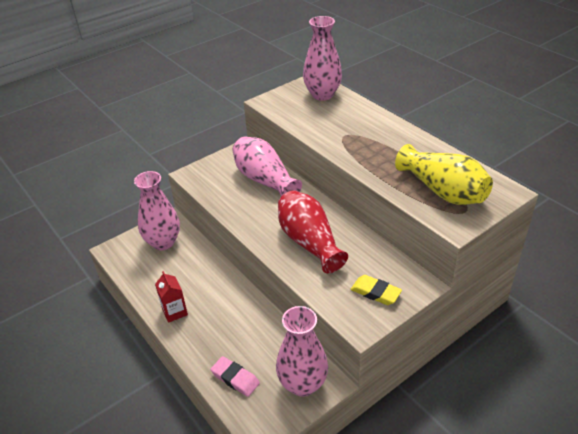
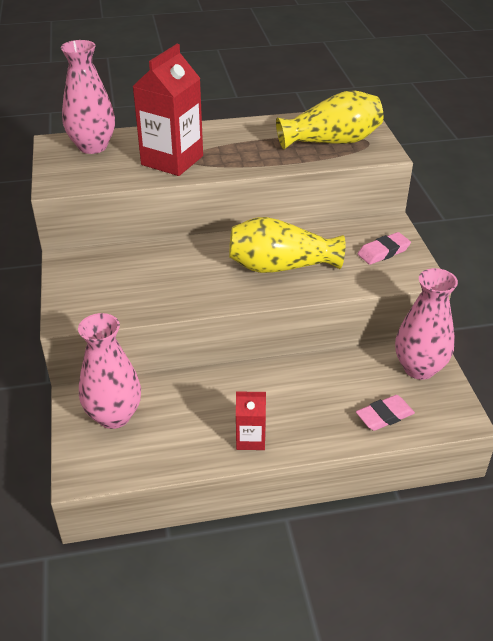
camera: 65 degrees left, 0 degrees up
(265, 180) = (145, 263): pink vase -> none
(309, 242) = (281, 266): red vase -> yellow vase
(336, 130) = (172, 160): none -> red carton
(375, 292) = (383, 252): yellow eraser -> pink eraser

